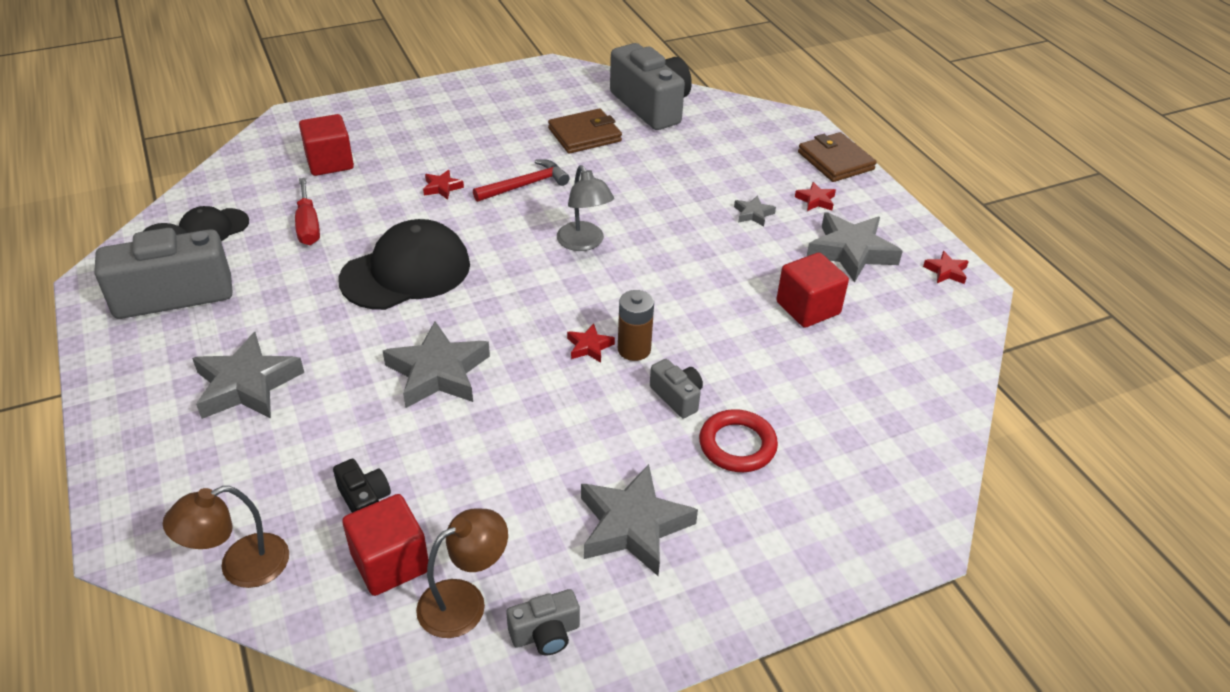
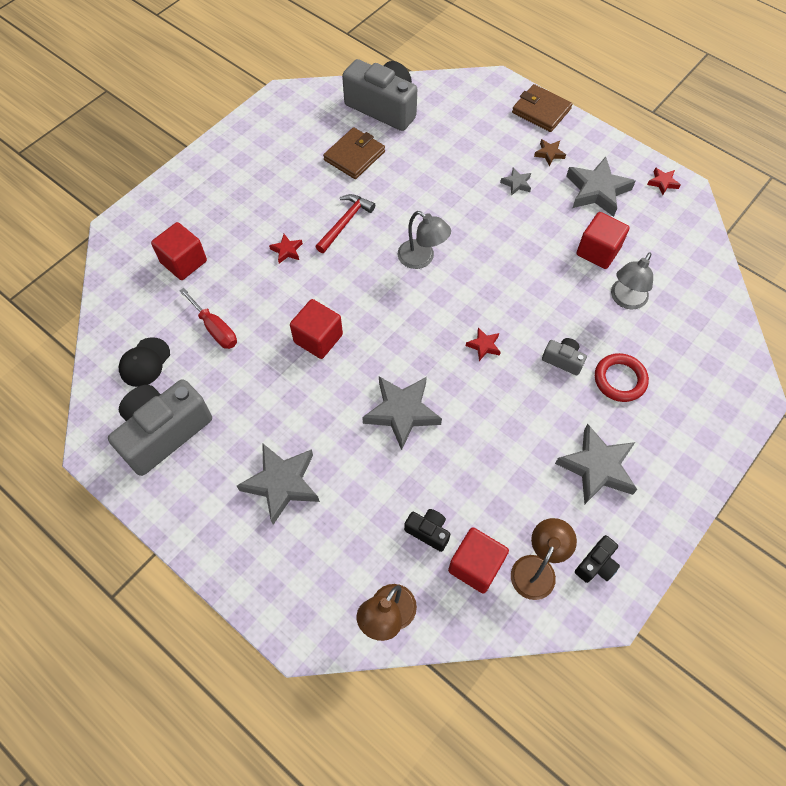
camera: 25 degrees left, 20 degrees up
(406, 272) = (318, 338): black cap -> red cube
(545, 633) = (596, 564): grey camera -> black camera
(634, 349) = (513, 335): brown battery -> none
(808, 367) = (625, 300): none -> grey lamp
(816, 200) = (549, 153): red star -> brown star

